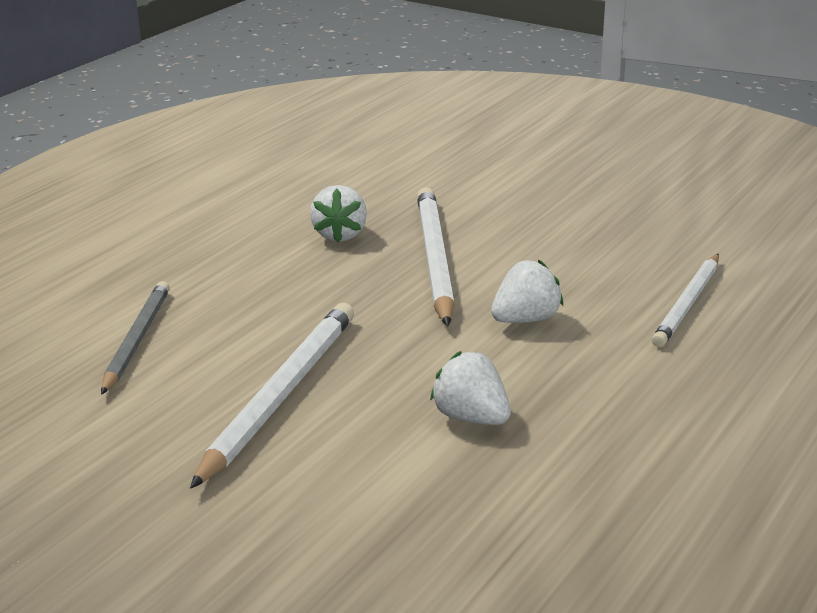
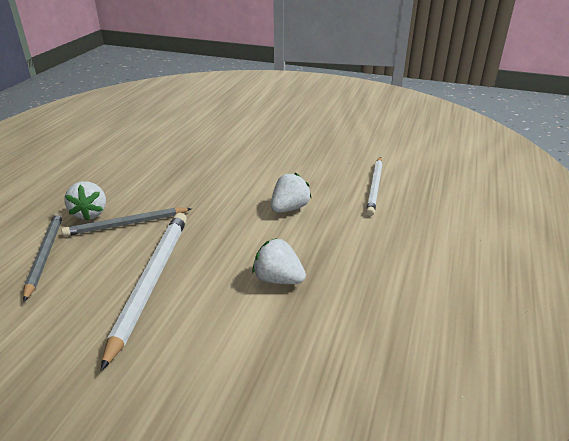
camera: 15 degrees left, 5 degrees up
(262, 312) = (127, 224): none -> grey pencil
(340, 234) = (165, 168): white strawberry -> white strawberry (90, 213)
(434, 259) = (225, 177): white pencil -> none

